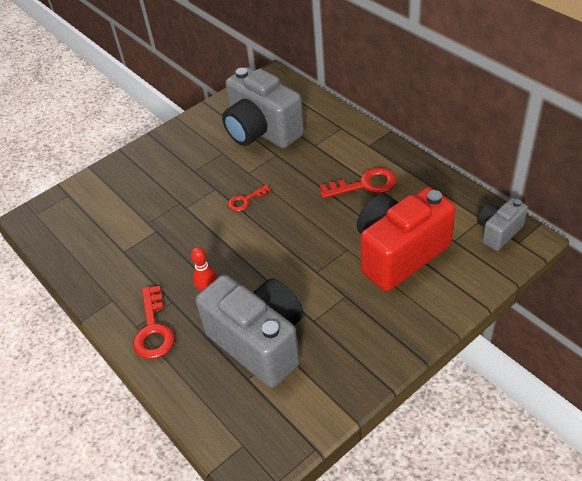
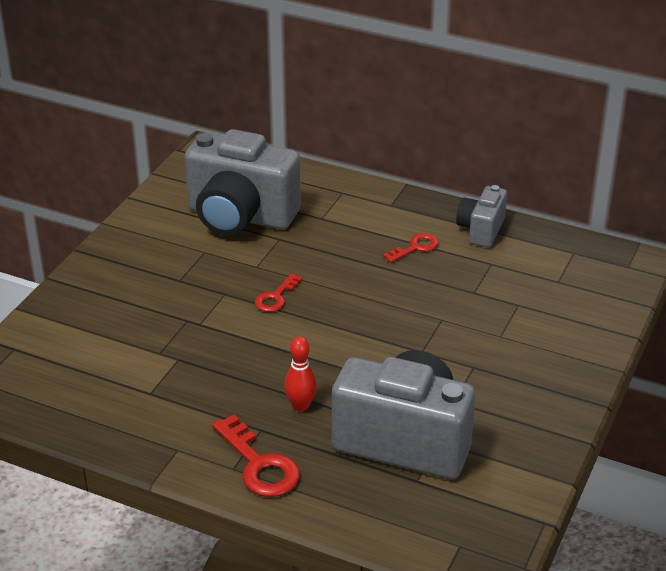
camera: 30 degrees left, 10 degrees down
(365, 185) = (415, 248): red key -> red key, size x0.61
(399, 254) = (505, 309): red camera -> none
(498, 232) = (600, 262): grey camera -> grey camera (481, 230)

